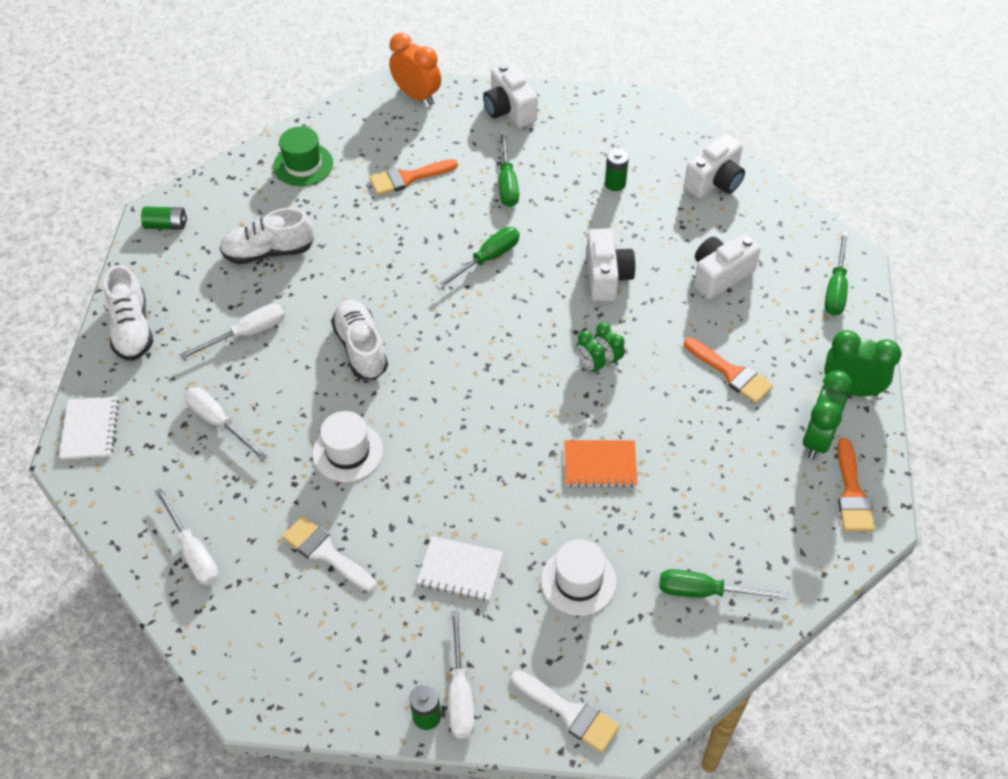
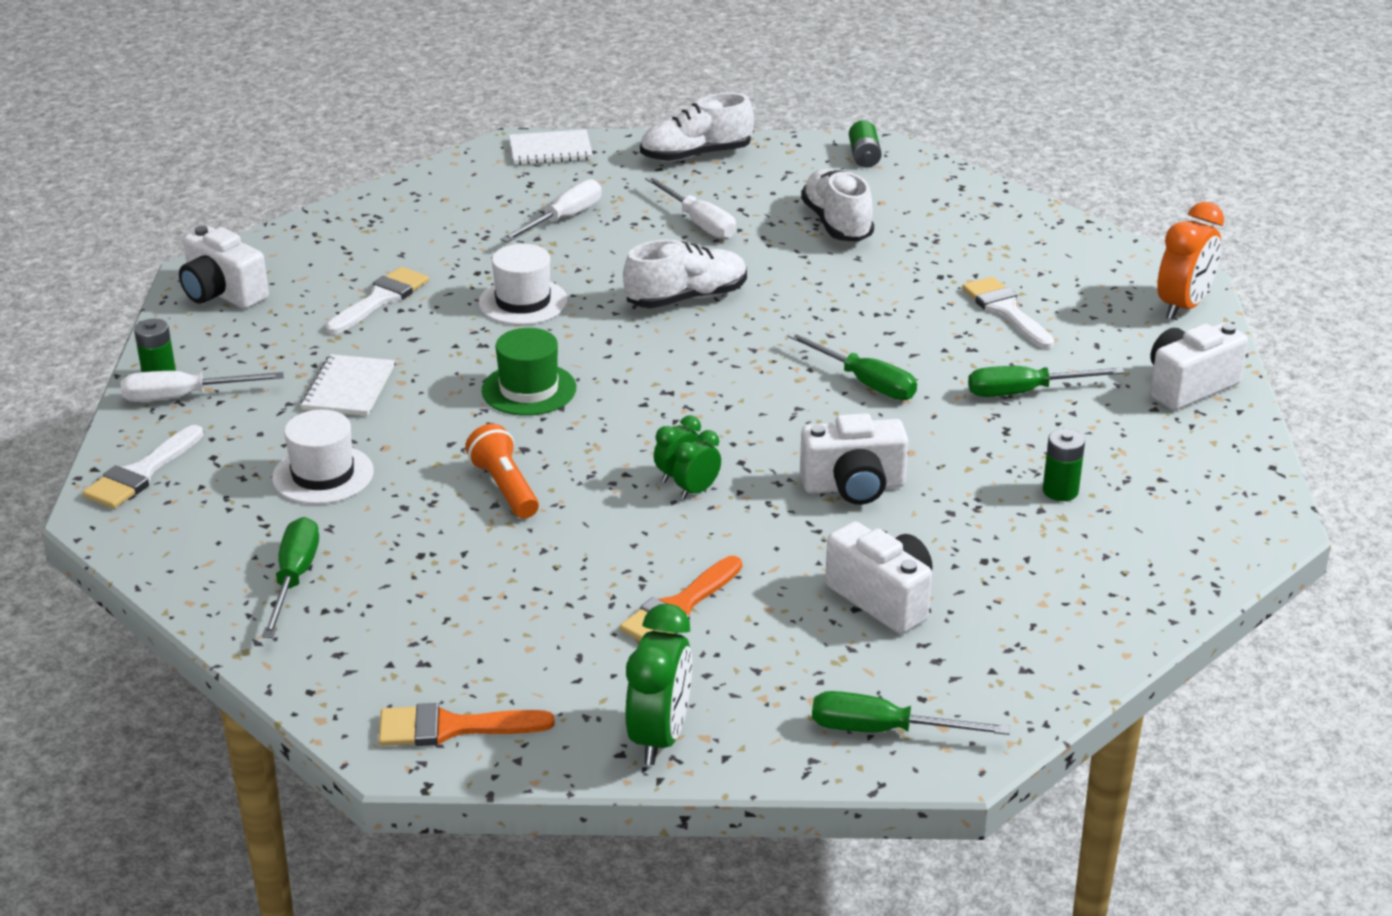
camera: 85 degrees right, 20 degrees down
(193, 552) = (388, 223): white screwdriver -> none
(303, 165) = (1002, 233): green hat -> green hat (529, 389)
(407, 178) = (1005, 310): orange brush -> white brush
(600, 464) = (505, 488): orange notebook -> orange flashlight
(715, 182) = (1102, 596): white camera -> white camera (222, 293)
(817, 439) = (556, 694): green clock -> none

